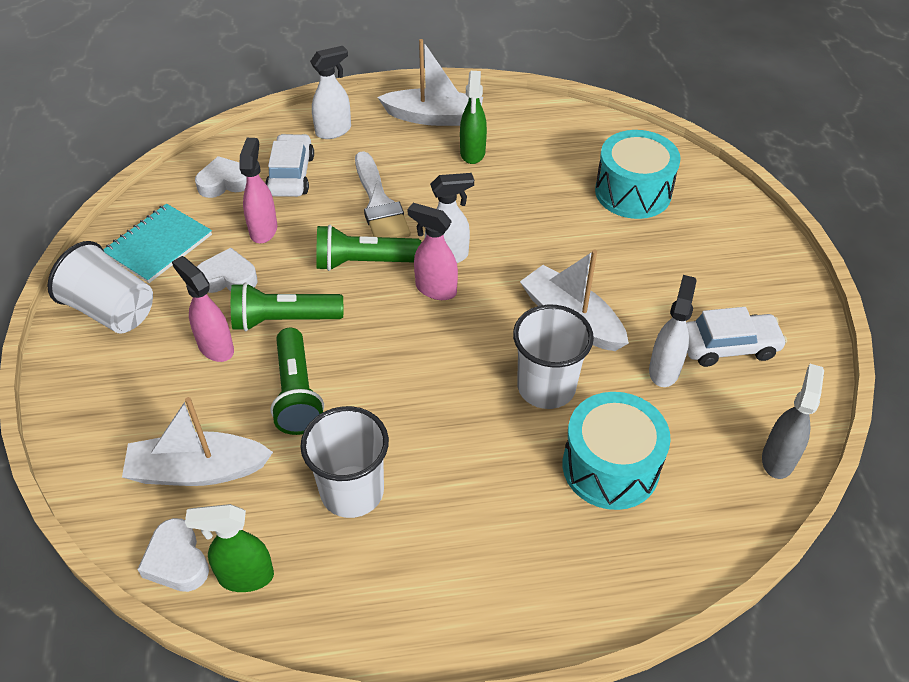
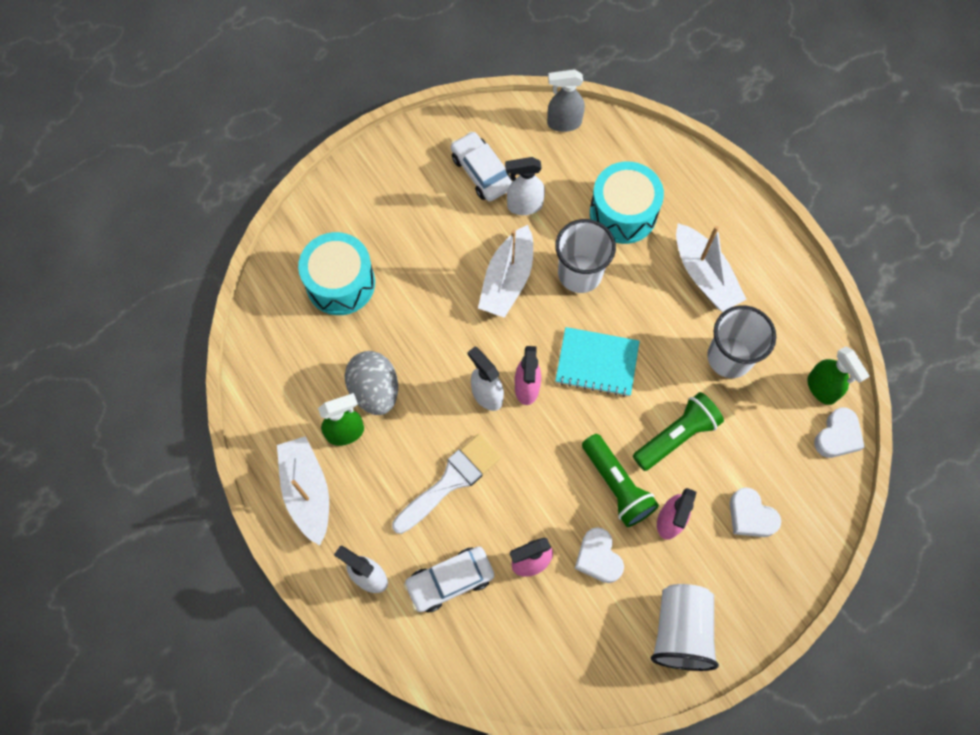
camera: 115 degrees left, 20 degrees up
(159, 245) = (593, 644): turquoise notebook -> turquoise notebook (597, 363)
(197, 470) = (773, 465): white boat -> white boat (704, 275)
(224, 182) = (489, 637): white heart -> white heart (750, 516)
(364, 262) = (526, 457): green flashlight -> none
(502, 182) = (375, 390): none -> grey egg

